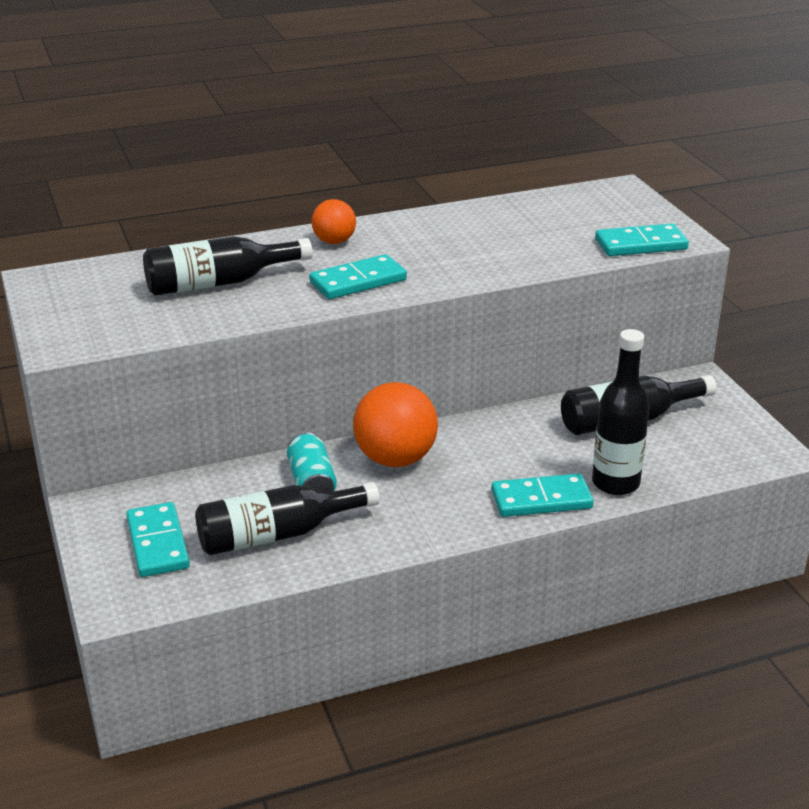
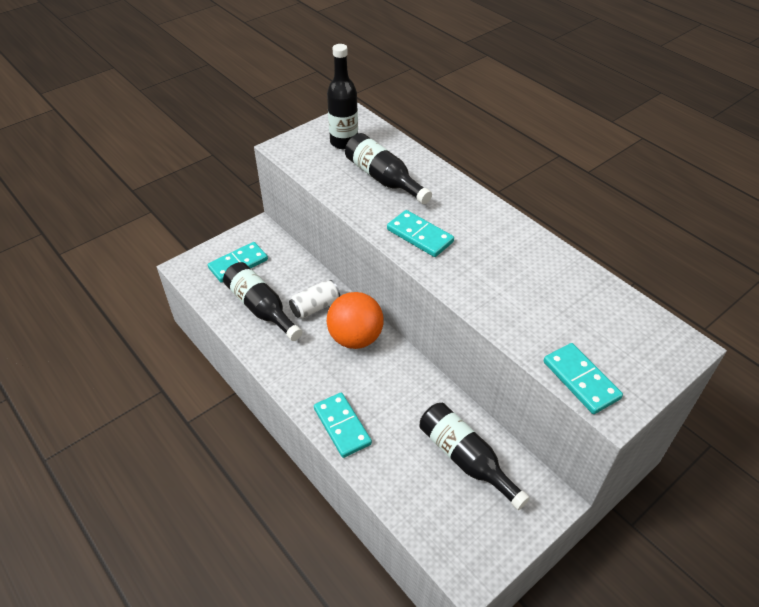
camera: 70 degrees right, 15 degrees up
(311, 482) = (315, 307): turquoise can -> white can
(334, 241) = (469, 209): orange ball -> none
(615, 483) = (379, 466): black bottle -> black bottle (344, 142)

